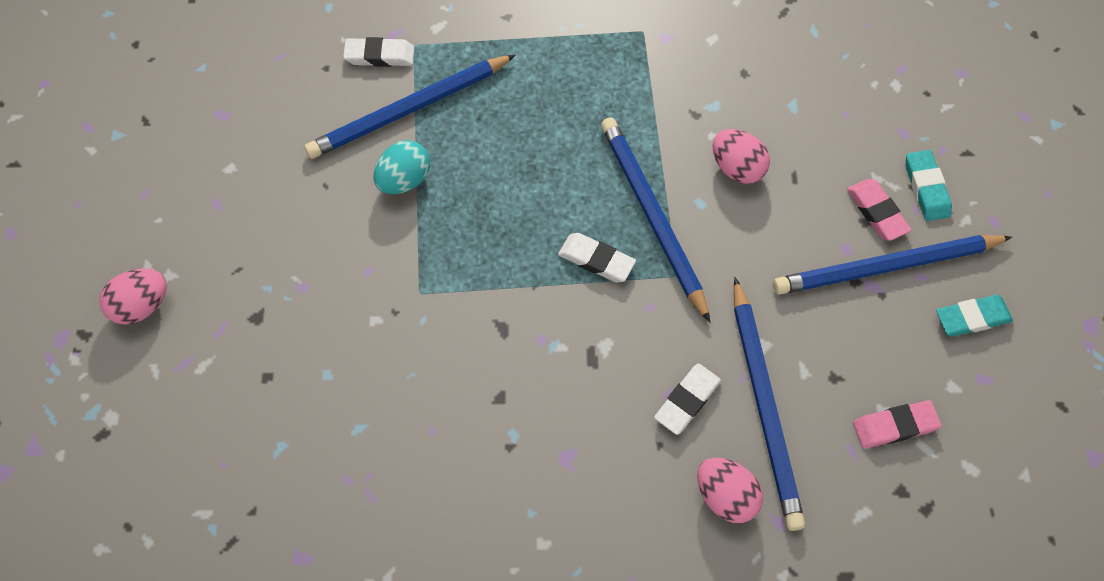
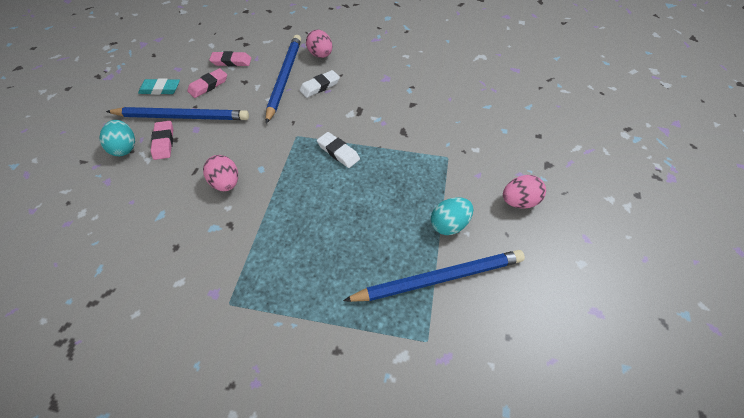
camera: 165 degrees left, 10 degrees down
(142, 305) = (623, 185): pink egg -> pink egg (519, 201)
(380, 55) = (459, 337): white eraser -> none
(652, 216) = (294, 168): blue pencil -> none
(893, 349) = (208, 85): none -> pink eraser
(926, 188) = (125, 148): turquoise eraser -> turquoise egg

